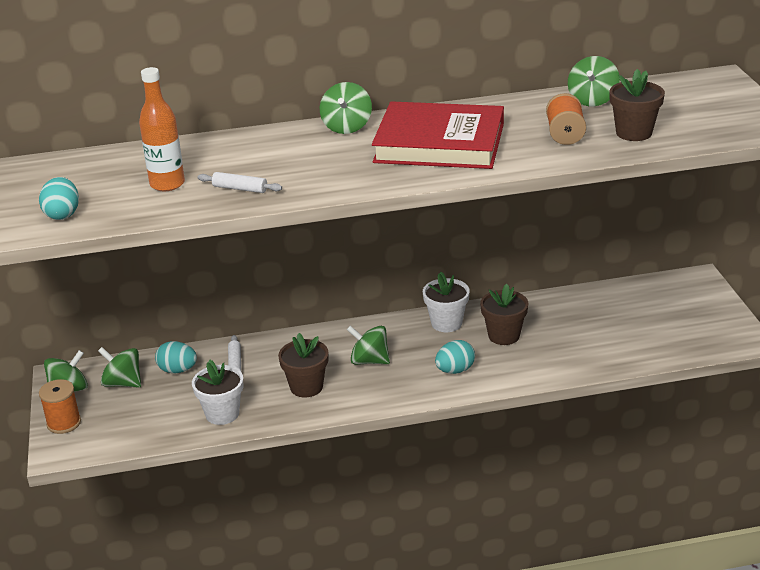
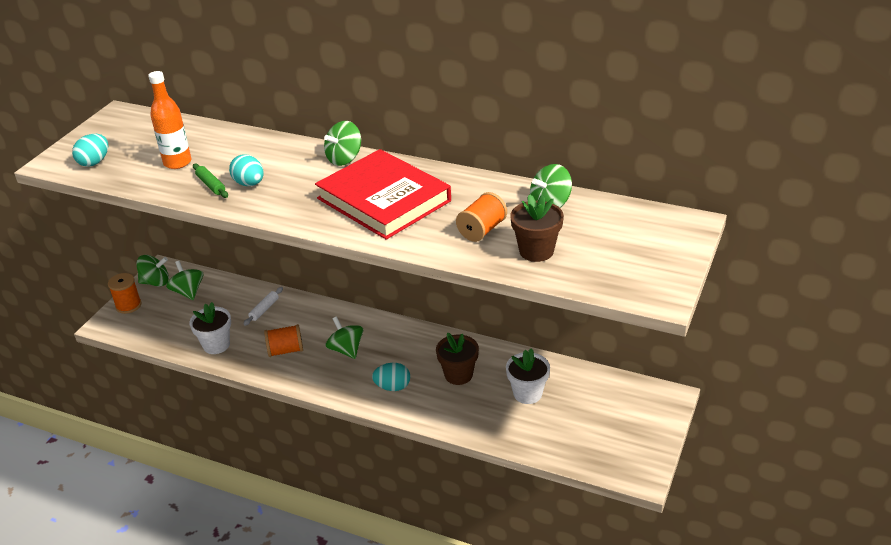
camera: 35 degrees right, 5 degrees up
(177, 370) = (227, 298): turquoise egg -> turquoise egg (249, 184)
(240, 189) = (211, 185): white rolling pin -> green rolling pin
(306, 387) = (285, 350): brown flower pot -> orange spool
(446, 323) = (430, 344): white flower pot -> white flower pot (527, 393)

